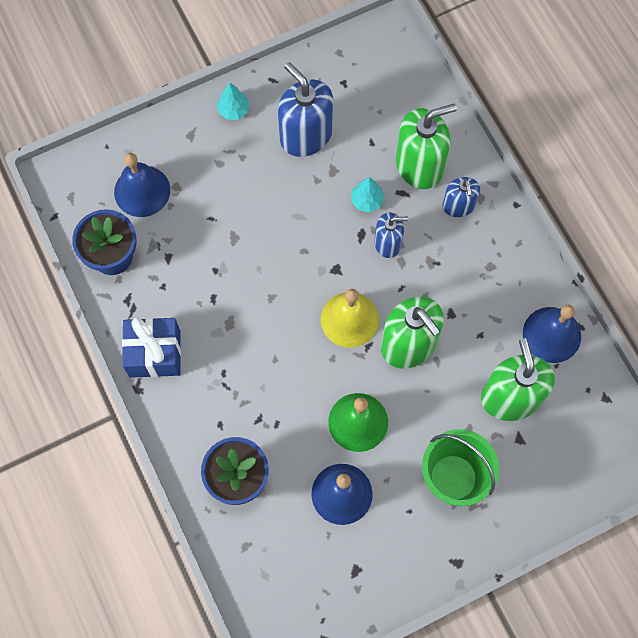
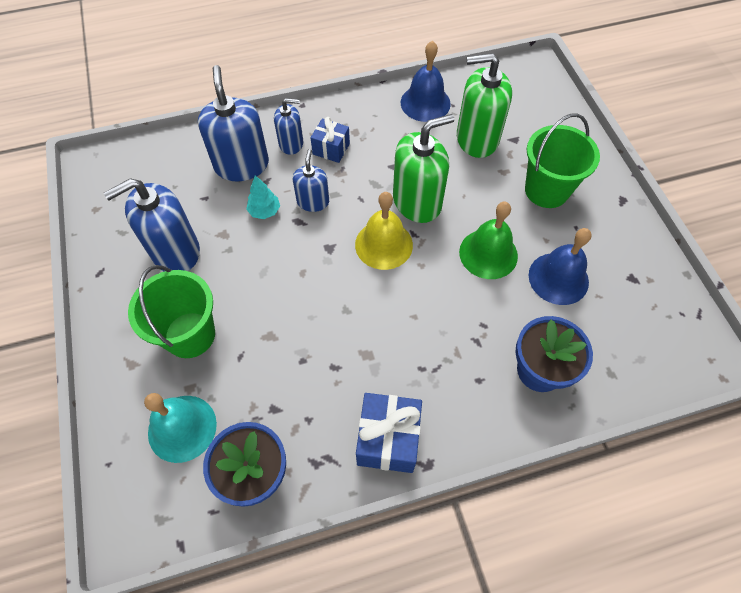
camera: 80 degrees left, 10 degrees down
(142, 191) = (182, 428): blue bell -> turquoise bell
(224, 172) = (190, 335): none -> green bucket
(233, 110) = (119, 315): turquoise tree -> none
(419, 165) = (241, 165): green soap dispenser -> blue soap dispenser
(460, 246) = (331, 149): none -> blue gift

